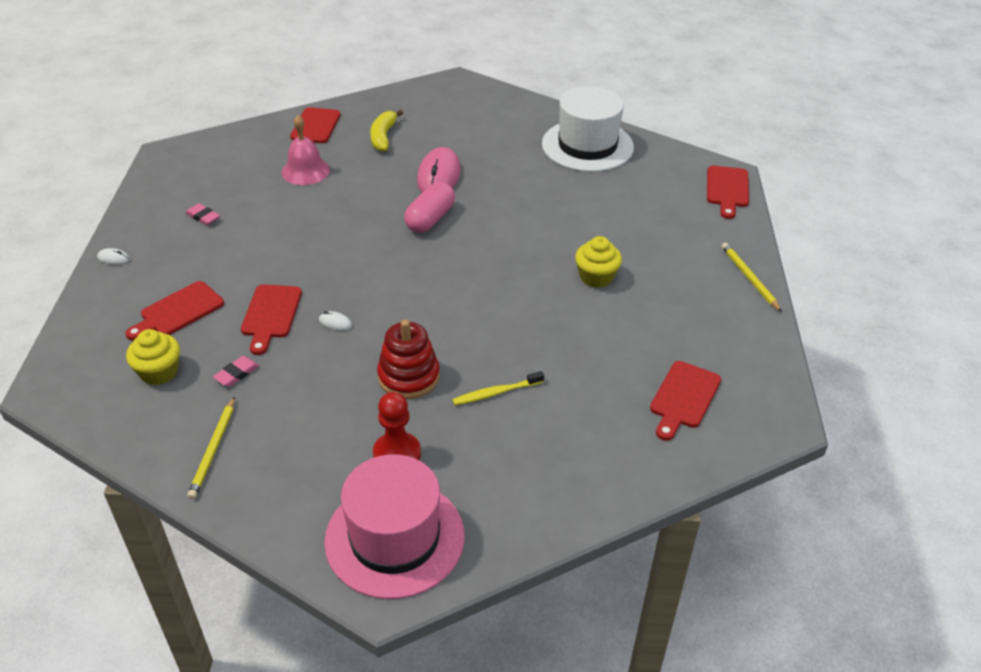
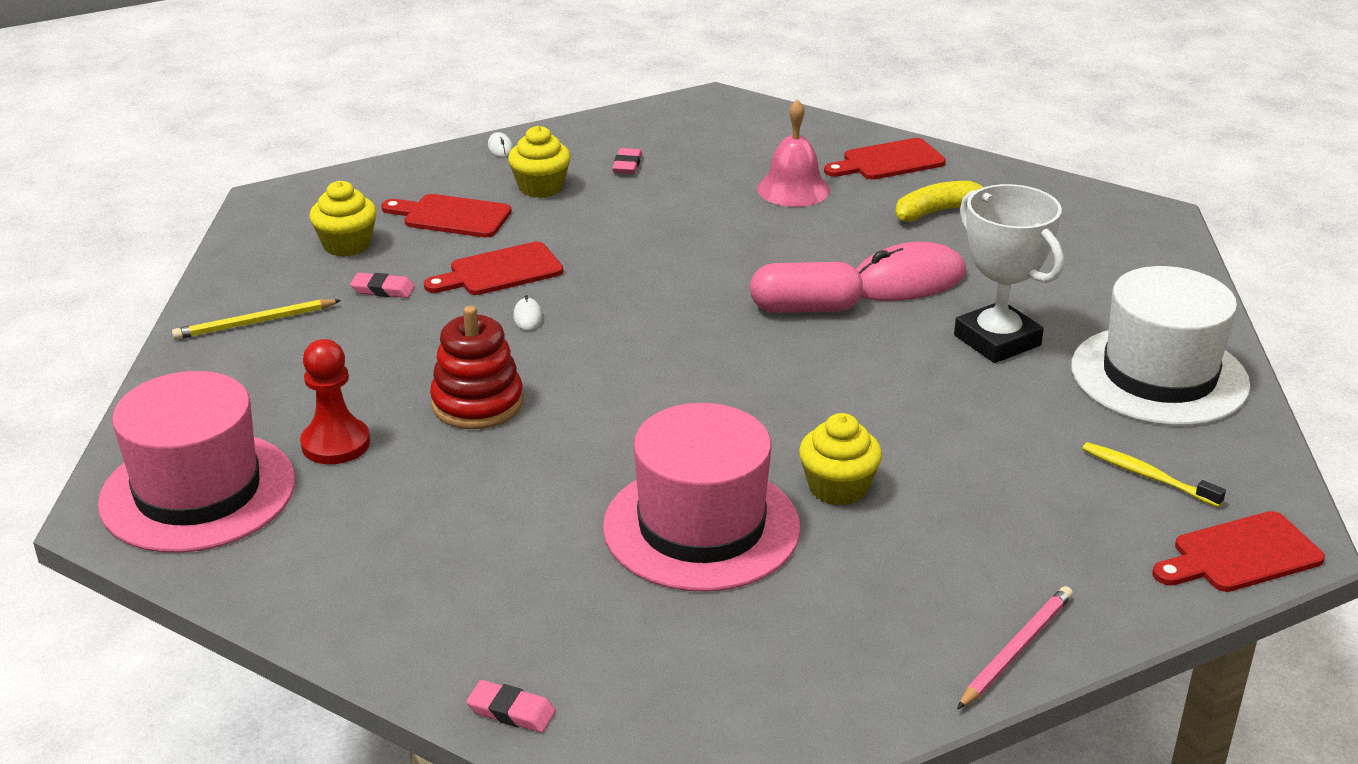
camera: 60 degrees right, 10 degrees down
(187, 261) = (541, 187): none -> yellow cupcake
(496, 393) = (506, 481): yellow toothbrush -> yellow toothbrush (1147, 475)
(518, 175) = (997, 340): none -> white trophy
(593, 335) = (701, 527): none -> pink hat
(683, 398) = (643, 659): red cutting board -> none
(695, 462) = (511, 711): none -> pink eraser
(749, 278) = (1015, 650): yellow pencil -> pink pencil

